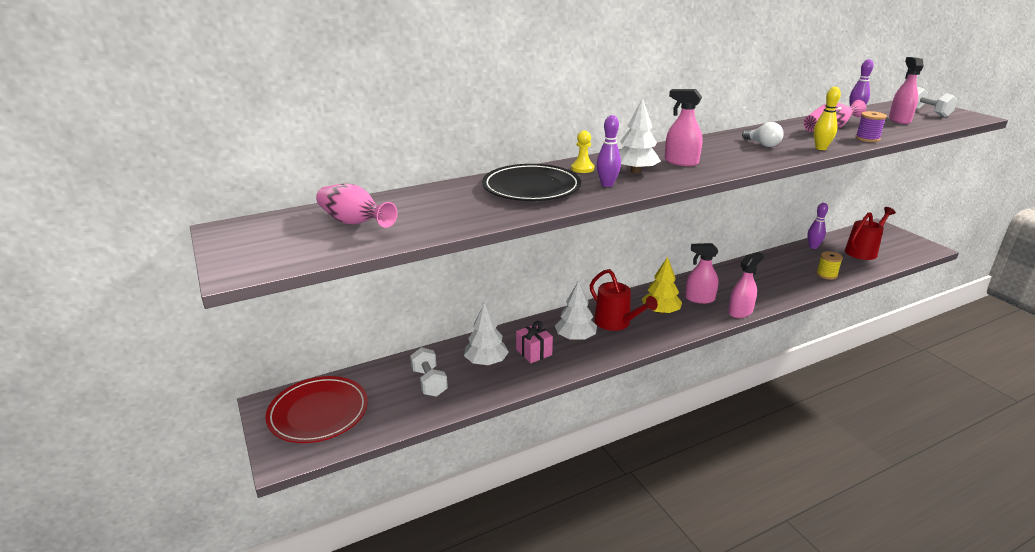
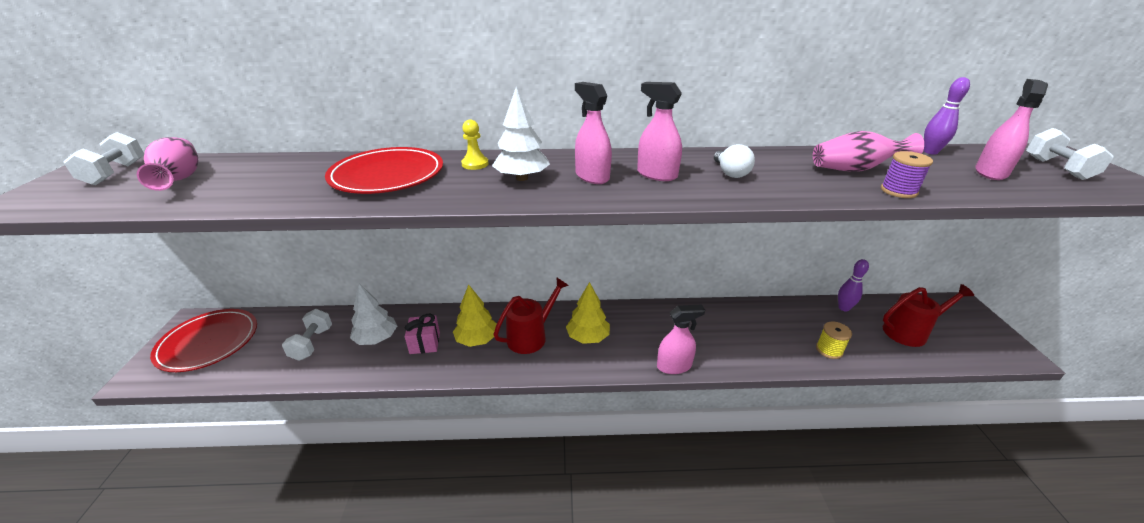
camera: 25 degrees right, 5 degrees up
(274, 231) = (115, 173): none -> white dumbbell
(531, 188) = (387, 175): black plate -> red plate
(575, 337) = (477, 339): white tree -> yellow tree
(607, 184) = (464, 188): purple bowling pin -> none
(616, 323) = (531, 336): red watering can -> red watering can turned 120 degrees counterclockwise
(699, 299) = (644, 335): pink spray bottle -> pink spray bottle (656, 175)
(821, 148) = (805, 192): yellow bowling pin -> none

